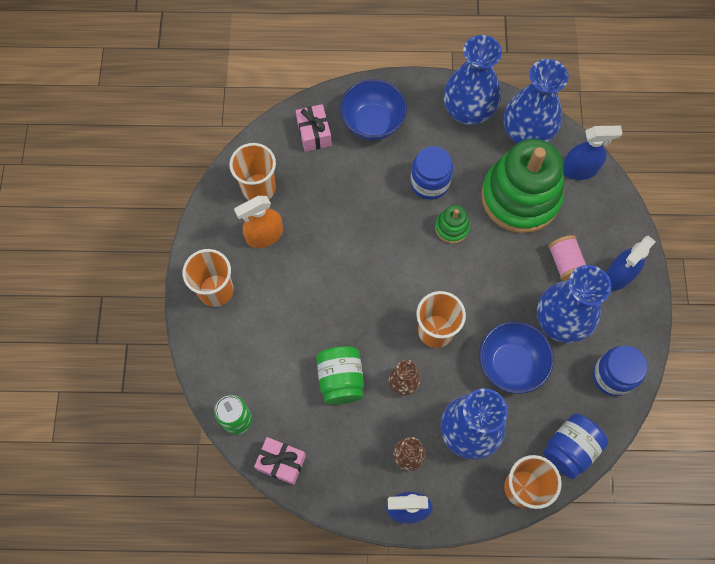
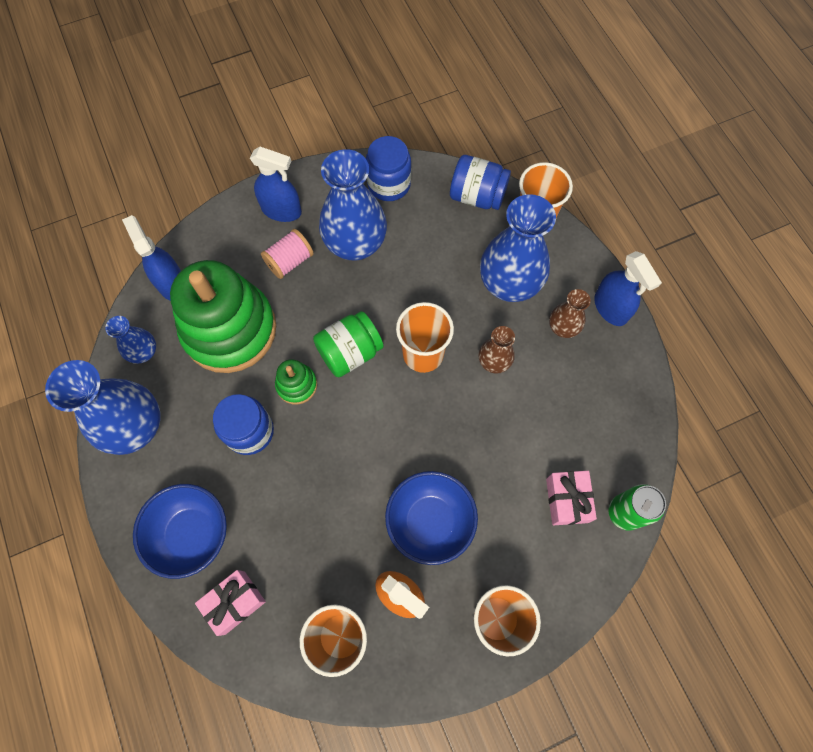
camera: 115 degrees left, 0 degrees up
(281, 462) = (639, 444): pink gift -> pink gift (567, 500)
(341, 380) = (523, 425): green jar -> green jar (350, 352)
(510, 364) = (422, 272): blue bowl -> blue bowl (430, 521)
(526, 133) = (144, 352): blue vase -> blue vase, size x0.51

